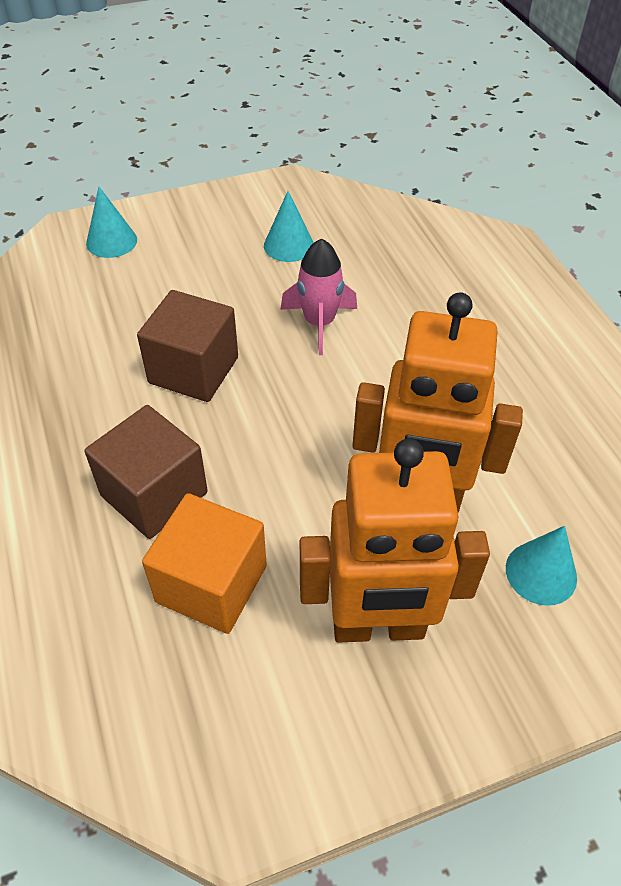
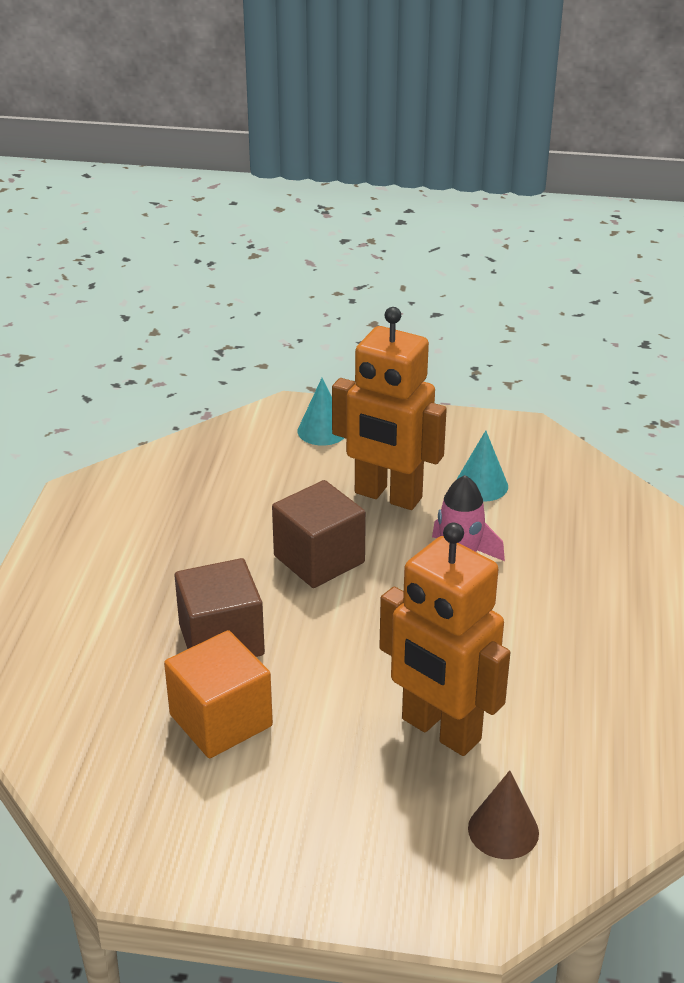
camera: 30 degrees right, 15 degrees down
(378, 626) = (330, 806): orange robot -> orange robot (387, 496)
(541, 573) = (503, 830): turquoise cone -> brown cone

